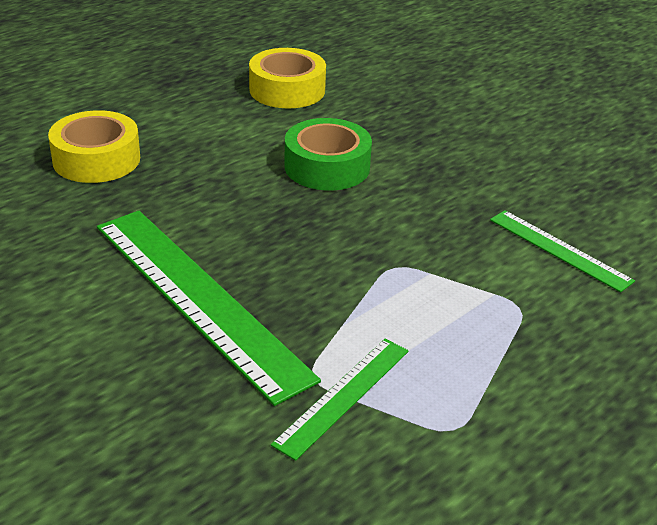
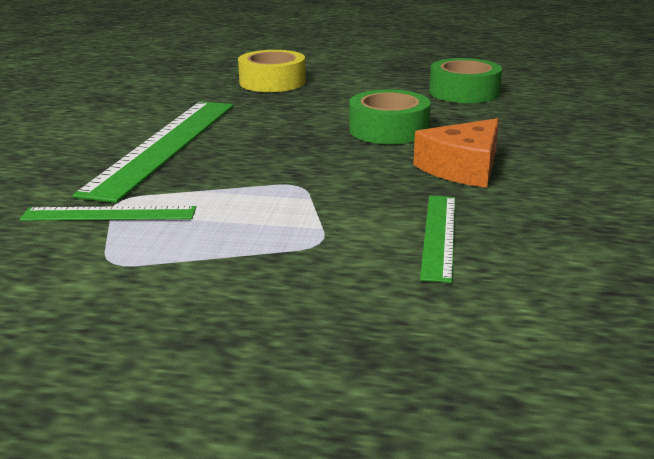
camera: 55 degrees right, 10 degrees down
(287, 90) = (464, 92): yellow tape -> green tape
(452, 178) = (462, 168): none -> orange cheese

